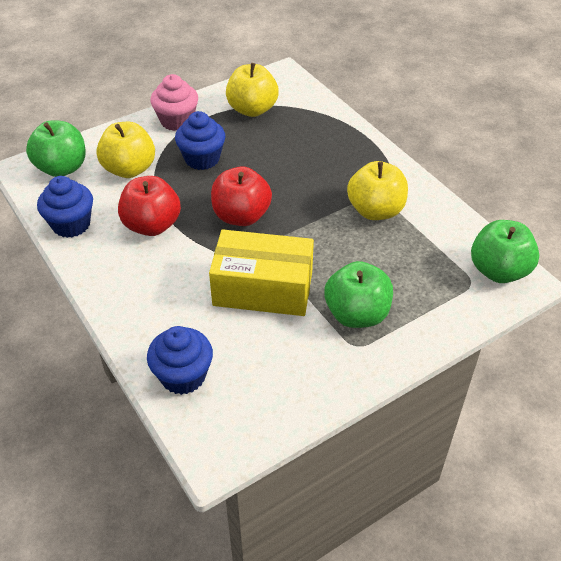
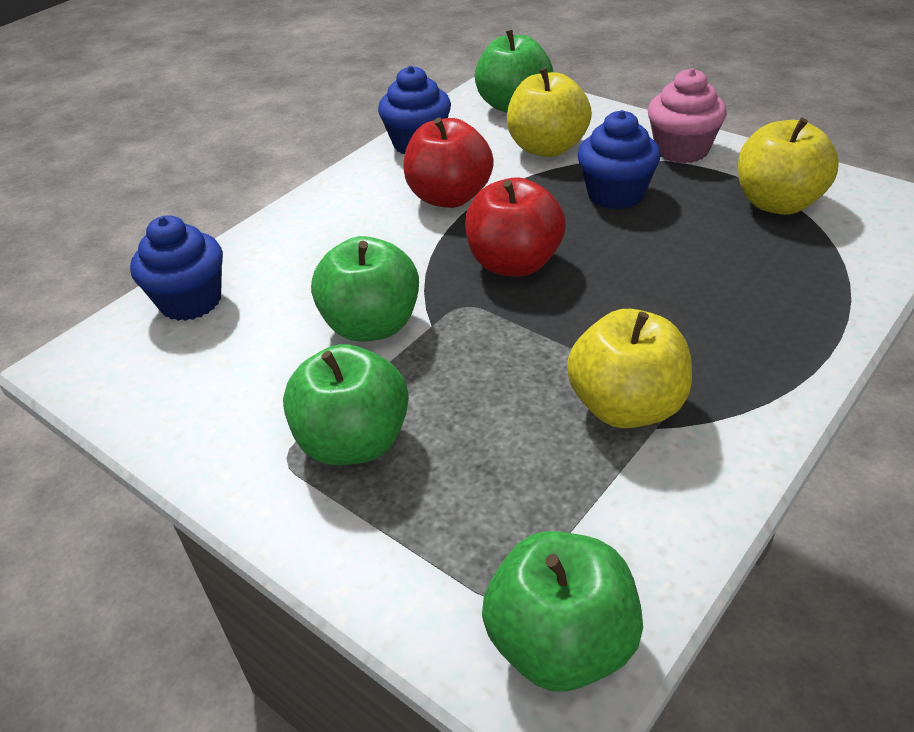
camera: 75 degrees right, 5 degrees down
(263, 288) = (372, 325): yellow box -> green apple

